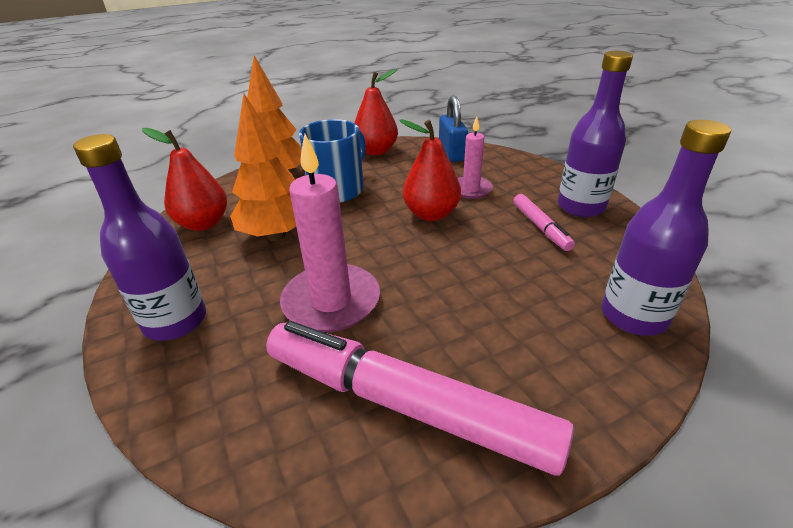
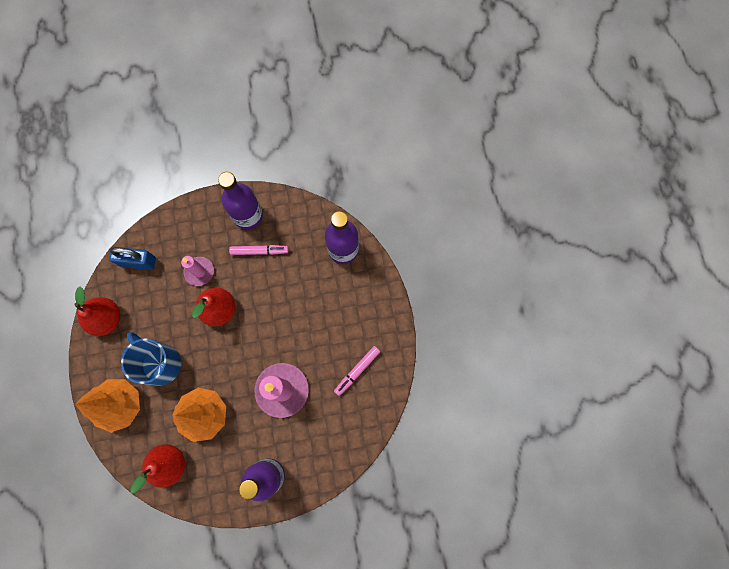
camera: 75 degrees left, 40 degrees up
(405, 404) = (357, 371): pink marker -> pink marker, size x0.46

